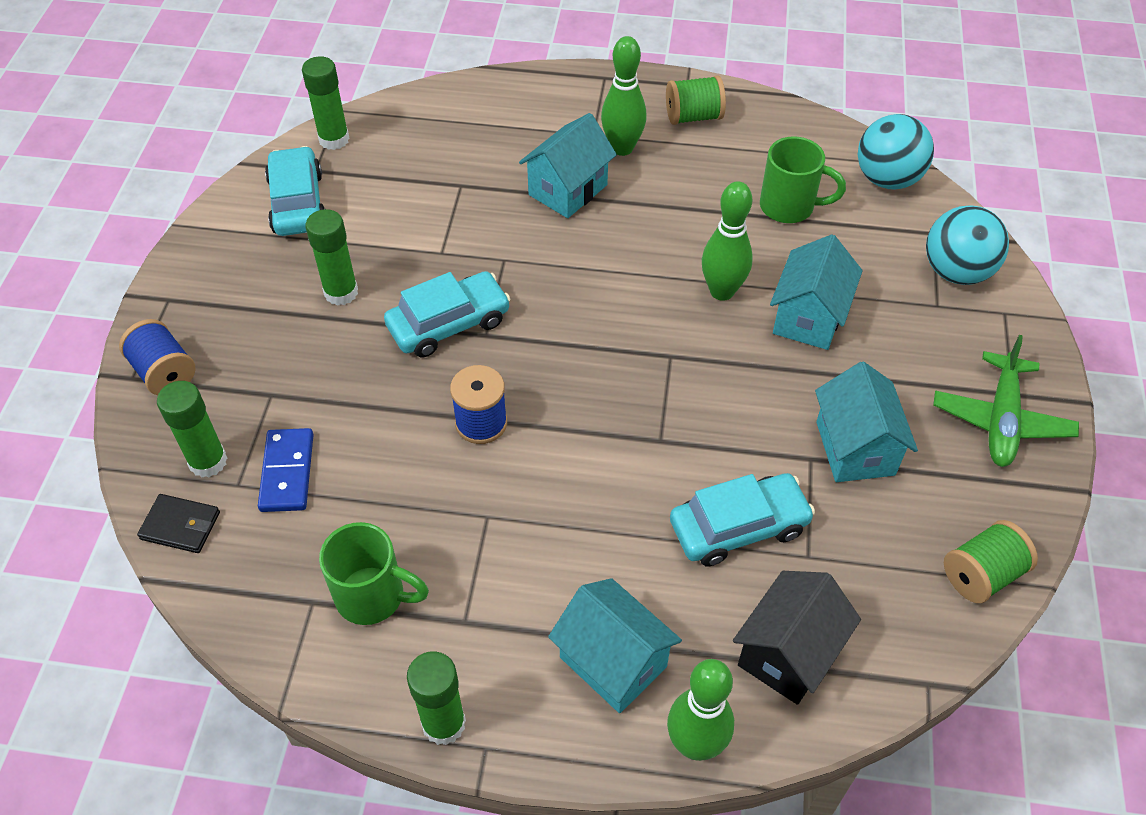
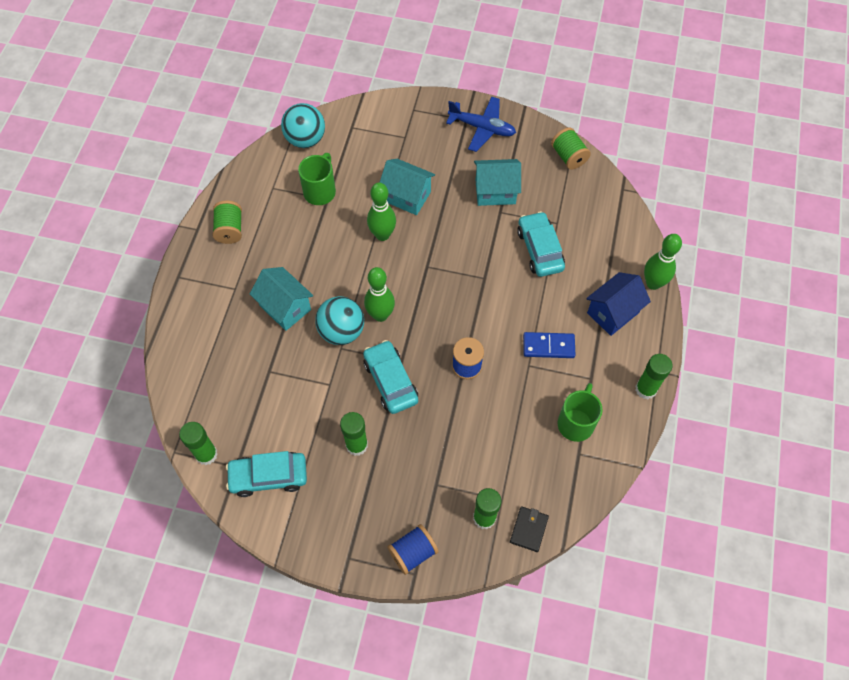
camera: 85 degrees left, 10 degrees up
(287, 472) = (494, 471): blue domino -> blue domino (548, 346)
(613, 662) = (613, 313): turquoise house -> blue house
(622, 148) = (252, 273): green bowling pin -> green bowling pin (380, 315)
(788, 653) = (608, 240): black house -> none
(956, 272) = (382, 123): turquoise ball -> turquoise ball (341, 331)
(1001, 420) = (482, 128): green plane -> blue plane

